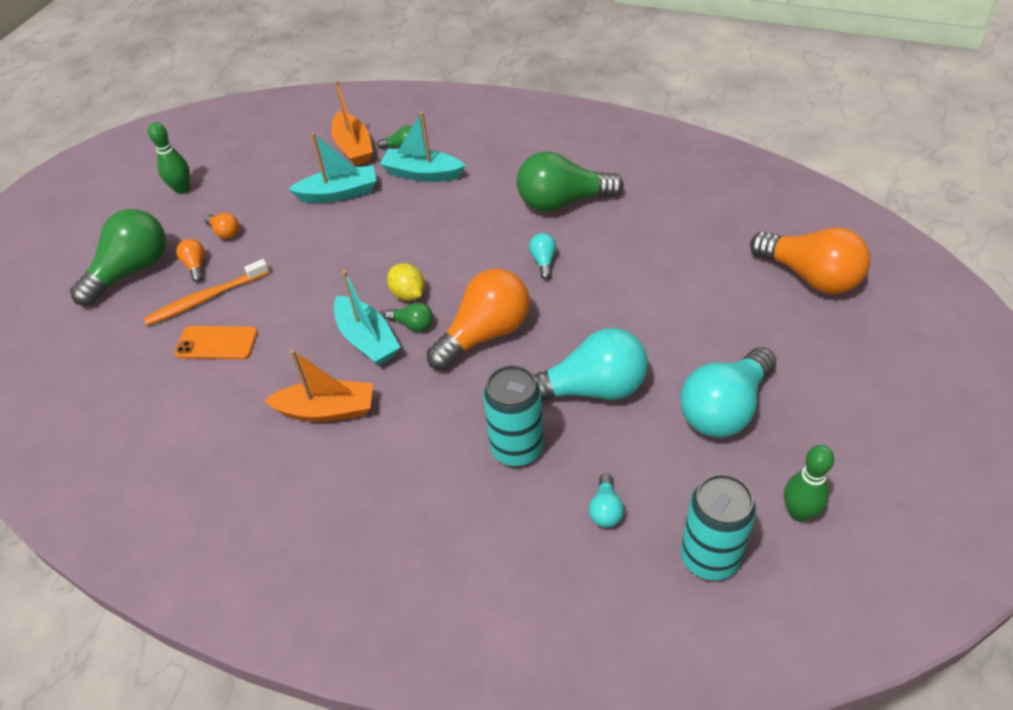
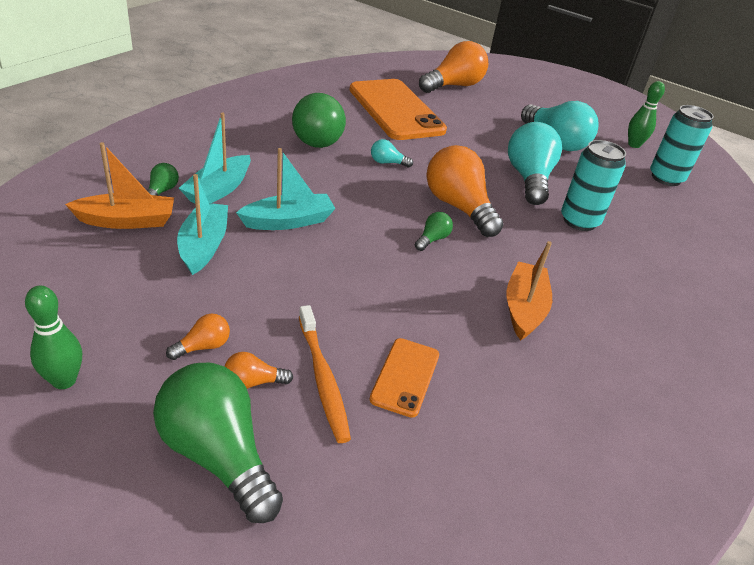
camera: 85 degrees left, 10 degrees down
(367, 339) = (441, 268): turquoise boat -> turquoise boat (288, 221)
(408, 294) = (391, 234): yellow lemon -> none
(605, 510) = (633, 201): turquoise light bulb -> none
(680, 240) = (395, 110): none -> orange phone

